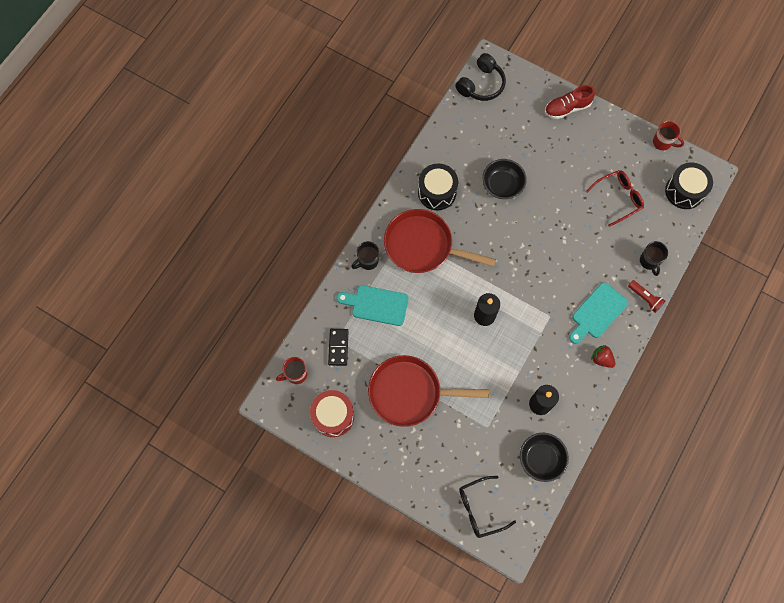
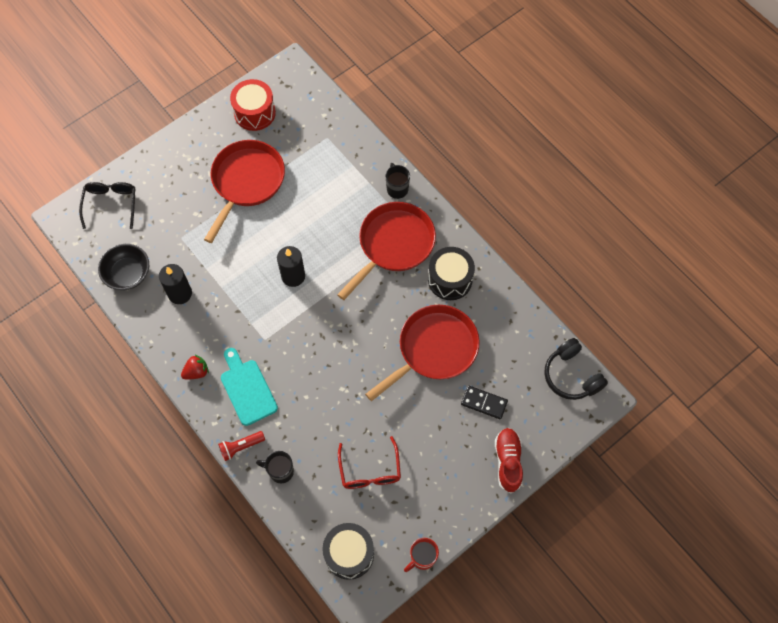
camera: 110 degrees right, 5 degrees down
(296, 374) = (308, 94): red mug -> none
(338, 347) = (318, 136): black domino -> black domino (484, 403)
(376, 305) = (347, 182): turquoise cutting board -> none
(502, 185) = (433, 349): black bowl -> red pan

